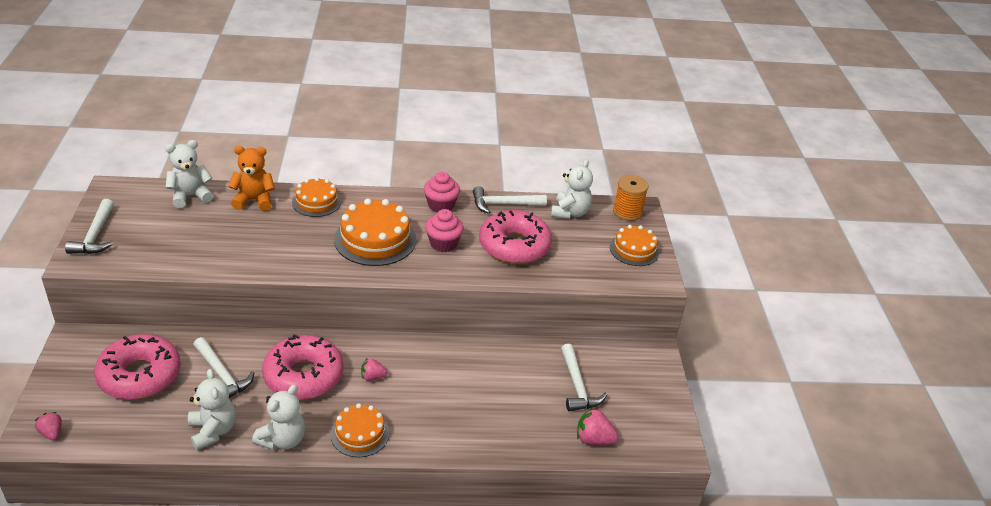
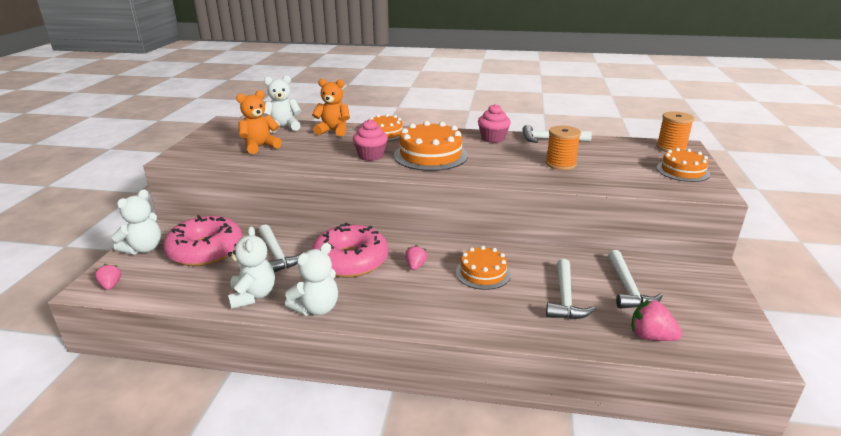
camera: 15 degrees right, 10 degrees down
(95, 235) = (199, 145): white hammer -> white hammer (565, 298)
(173, 235) = (260, 146): none -> orange teddy bear
(360, 434) = (394, 310): orange cake -> orange cake (483, 273)
(372, 377) = (415, 266): pink strawberry -> pink strawberry turned 90 degrees clockwise
(443, 243) = (493, 160): pink cupcake -> pink cupcake (371, 156)
(514, 246) = (560, 164): pink donut -> orange spool
(570, 212) = (614, 146): white teddy bear -> white teddy bear (144, 249)

